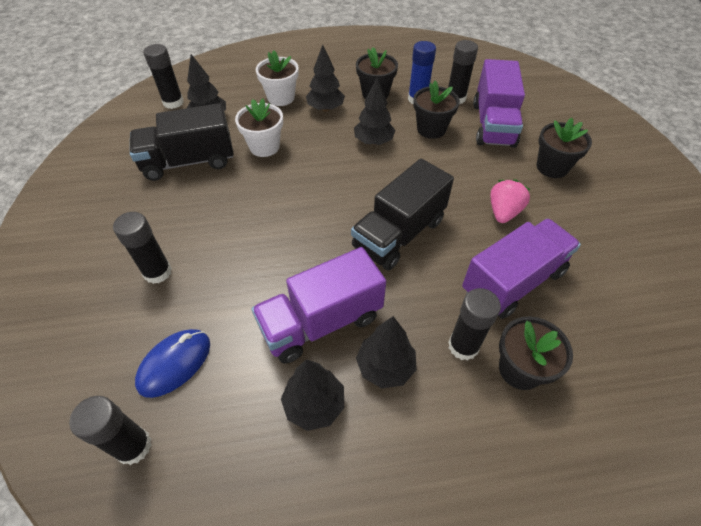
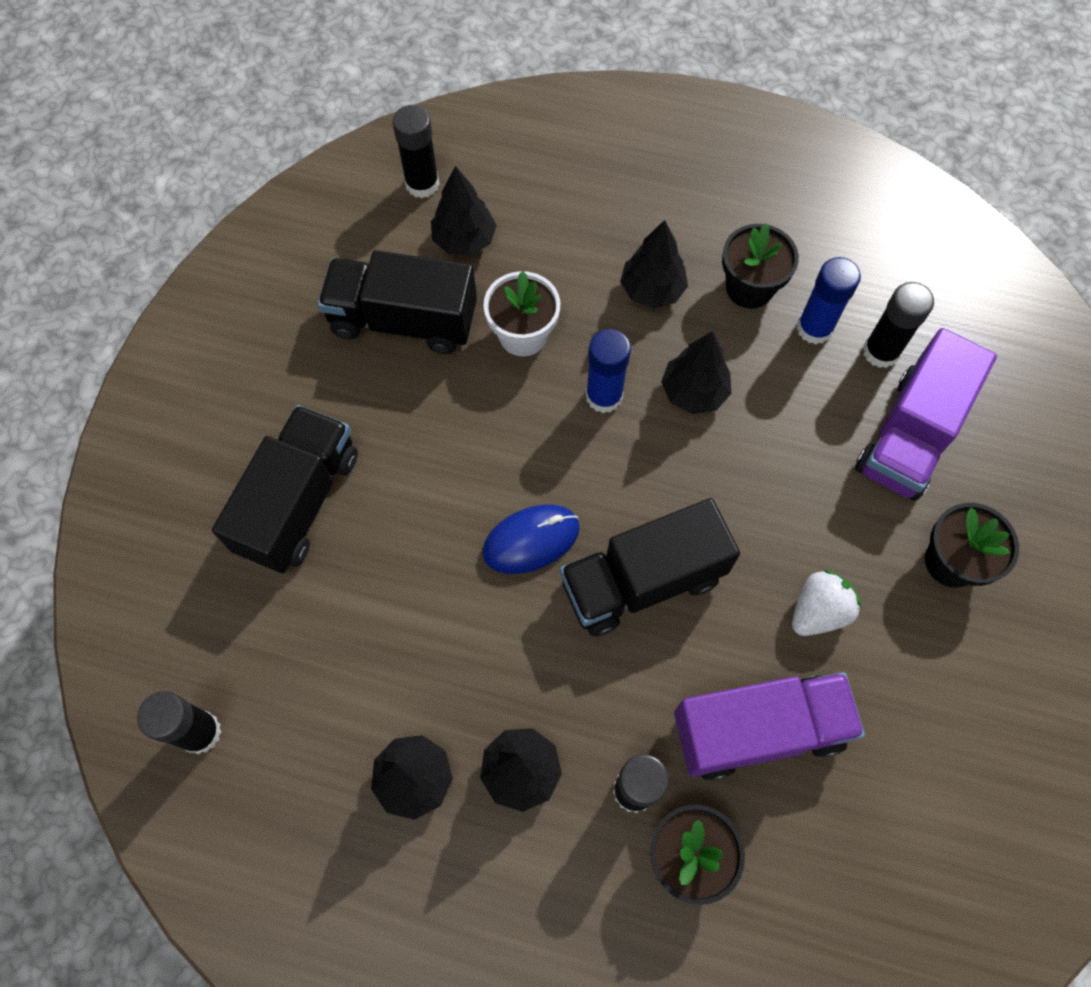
camera: 25 degrees right, 15 degrees up
(157, 272) = (299, 502): black glue stick -> black truck
(174, 363) = (276, 648): blue mouse -> blue mouse (531, 540)
(281, 98) = (591, 237): white flower pot -> none
(321, 322) = (472, 672): purple truck -> none
(326, 158) = (604, 396): none -> blue glue stick
(431, 129) = (800, 403): black flower pot -> none
(503, 212) = (818, 611): pink strawberry -> white strawberry

